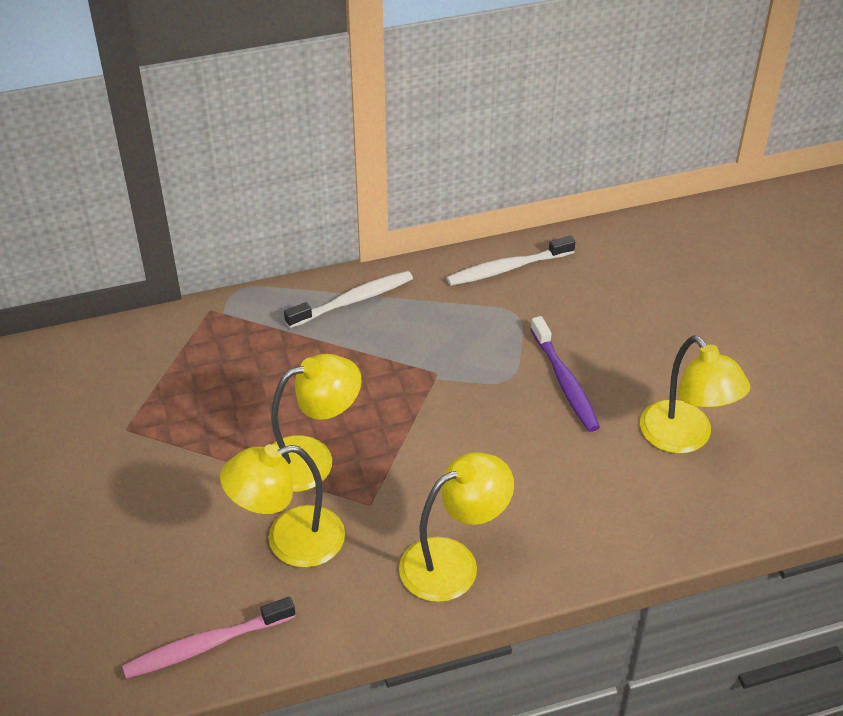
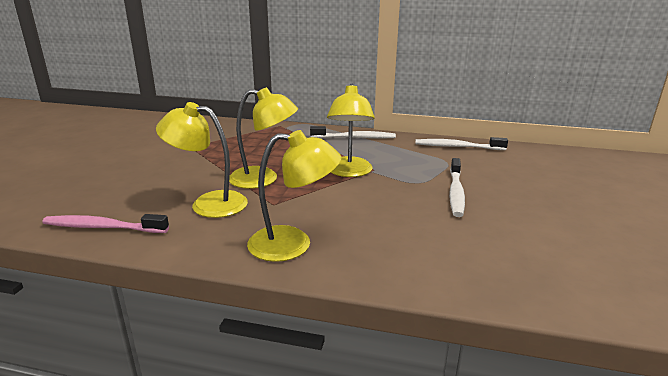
camera: 30 degrees right, 20 degrees down
(564, 382) = (456, 192): purple toothbrush -> white toothbrush
(684, 438) = (531, 241): yellow lamp -> yellow lamp (349, 172)

